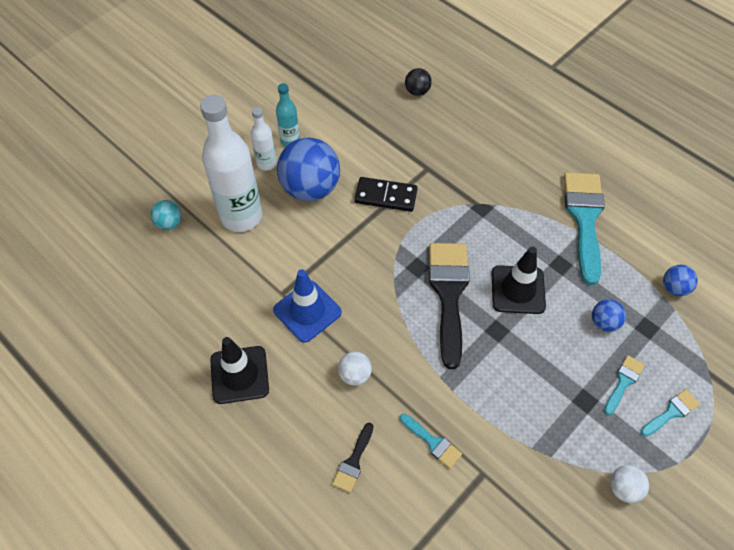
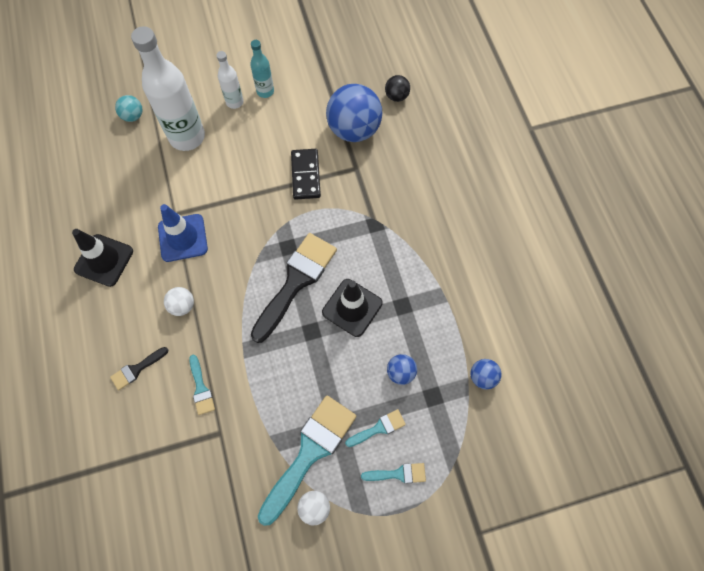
camera: 30 degrees right, 10 degrees up
(310, 188) = (253, 140): blue ball -> blue ball (354, 129)
(386, 196) = (306, 175): black domino -> black domino turned 45 degrees clockwise
(584, 218) = (453, 278): turquoise brush -> turquoise brush (310, 452)

